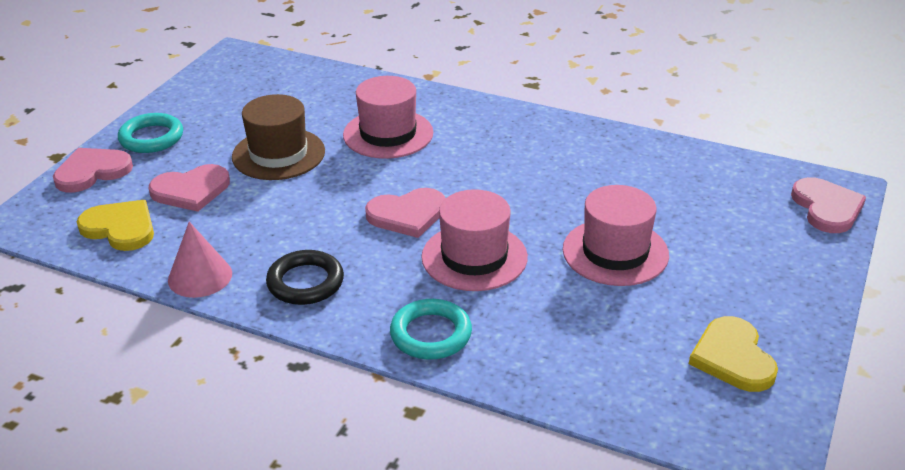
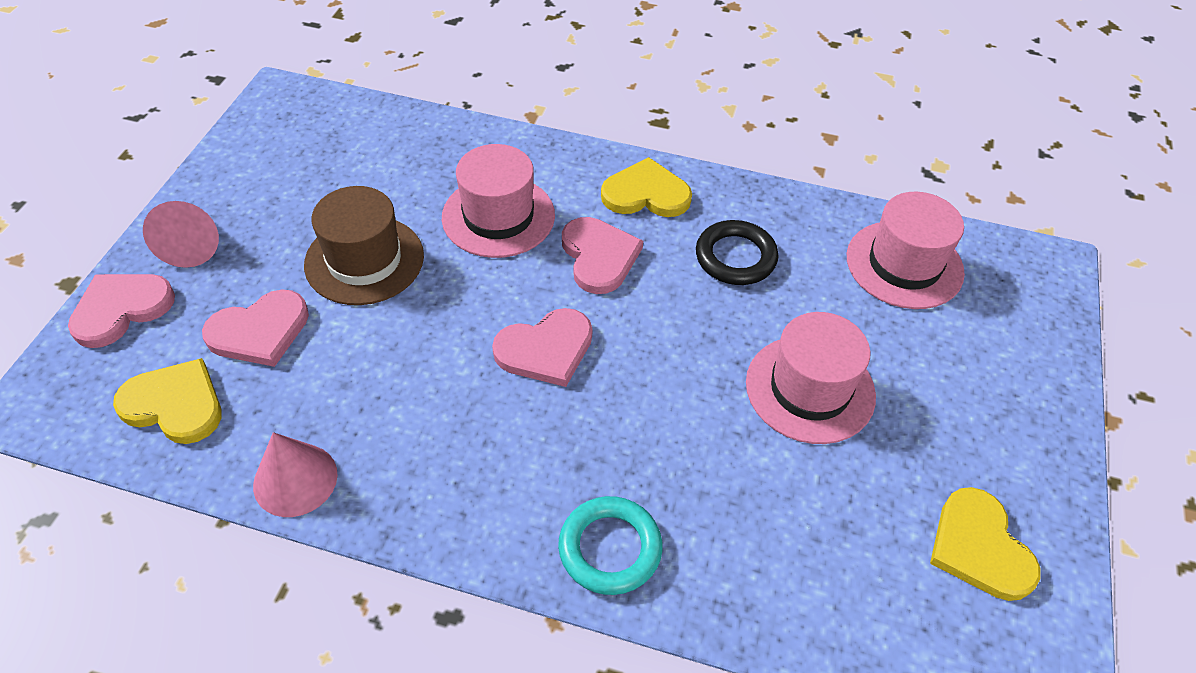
camera: 10 degrees left, 15 degrees up
(151, 138) = (192, 244): turquoise ring -> pink cone
(305, 282) = (435, 476): black ring -> black ring (735, 257)
(474, 257) = (641, 413): pink hat -> pink hat (904, 264)
(509, 126) = (646, 193): none -> yellow heart
(827, 208) = (1040, 296): pink heart -> pink heart (599, 256)

